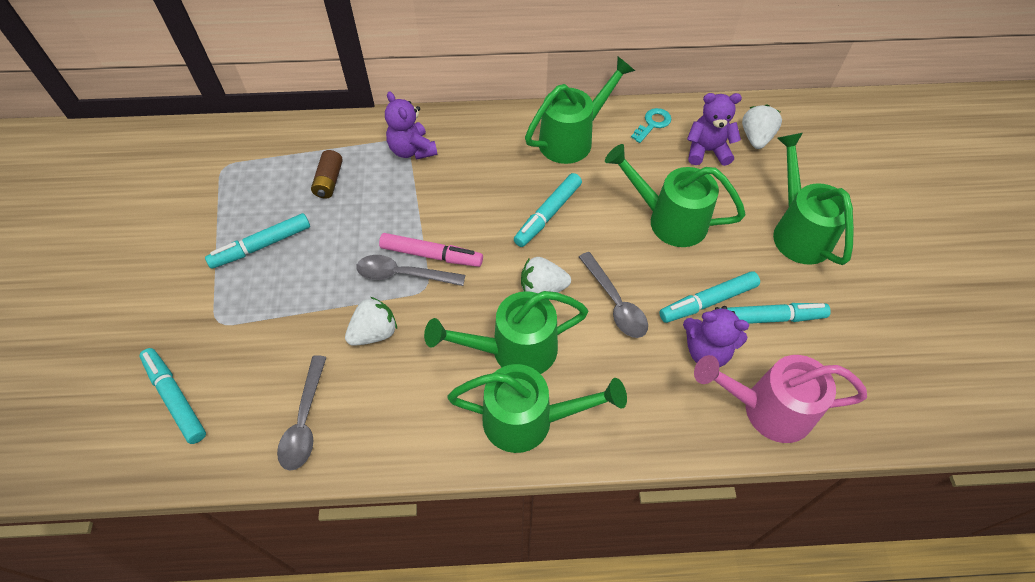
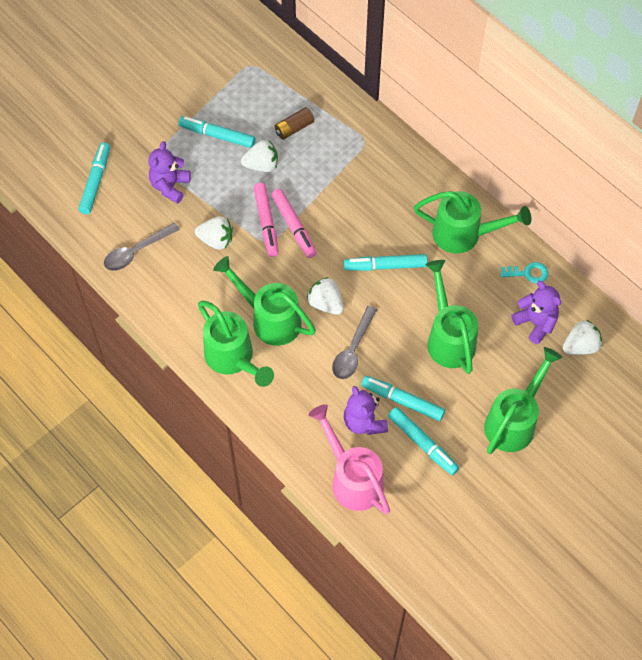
camera: 50 degrees right, 5 degrees up
(337, 233) = (261, 165): none -> white strawberry
(403, 274) = (266, 223): grey spoon -> pink marker
(412, 150) = (362, 151): purple teddy bear -> purple teddy bear (170, 186)

